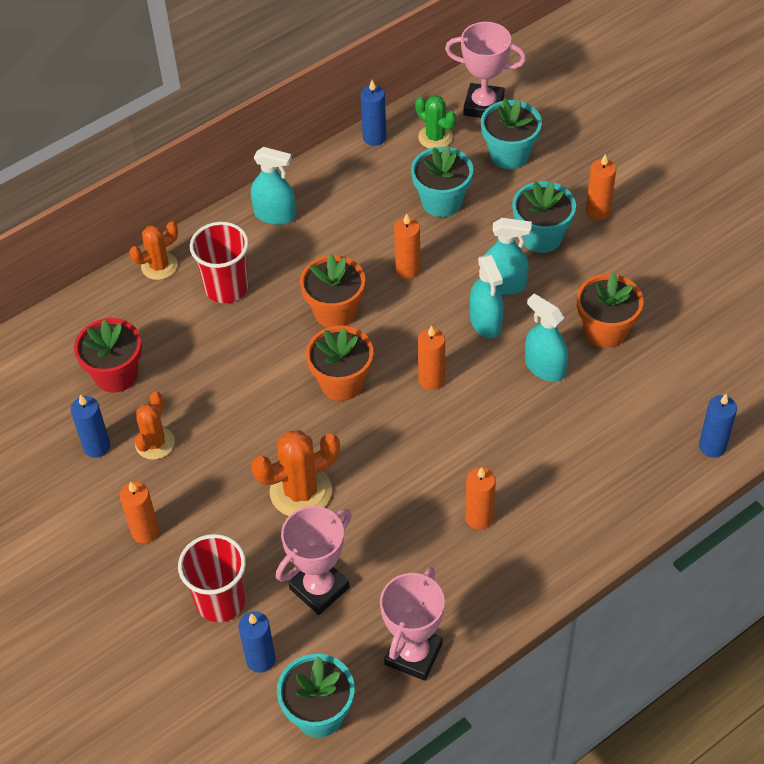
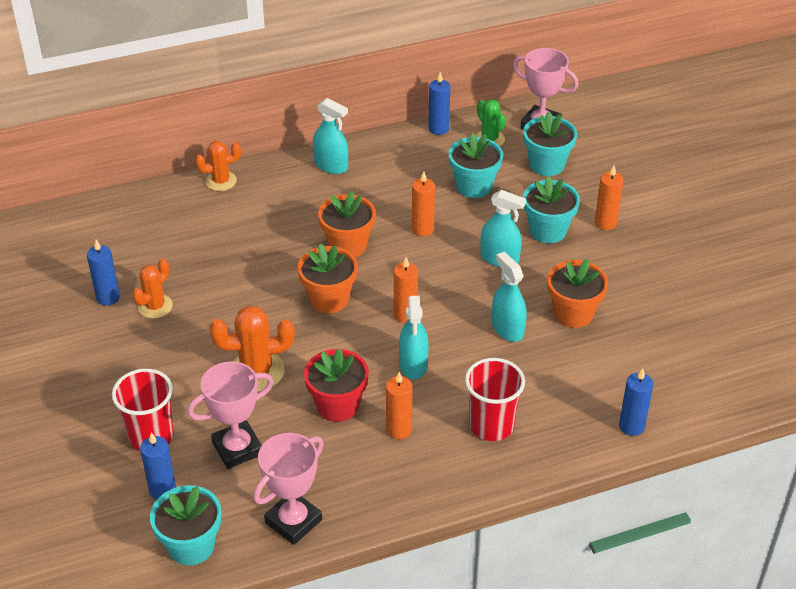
camera: 15 degrees right, 10 degrees down
(116, 374) = (148, 250): red flower pot -> red flower pot (337, 405)
(145, 531) = (115, 369): orange candle -> none
(226, 287) = (267, 208): red cup -> red cup (491, 425)
(485, 322) = (471, 283): turquoise spray bottle -> turquoise spray bottle (413, 364)

